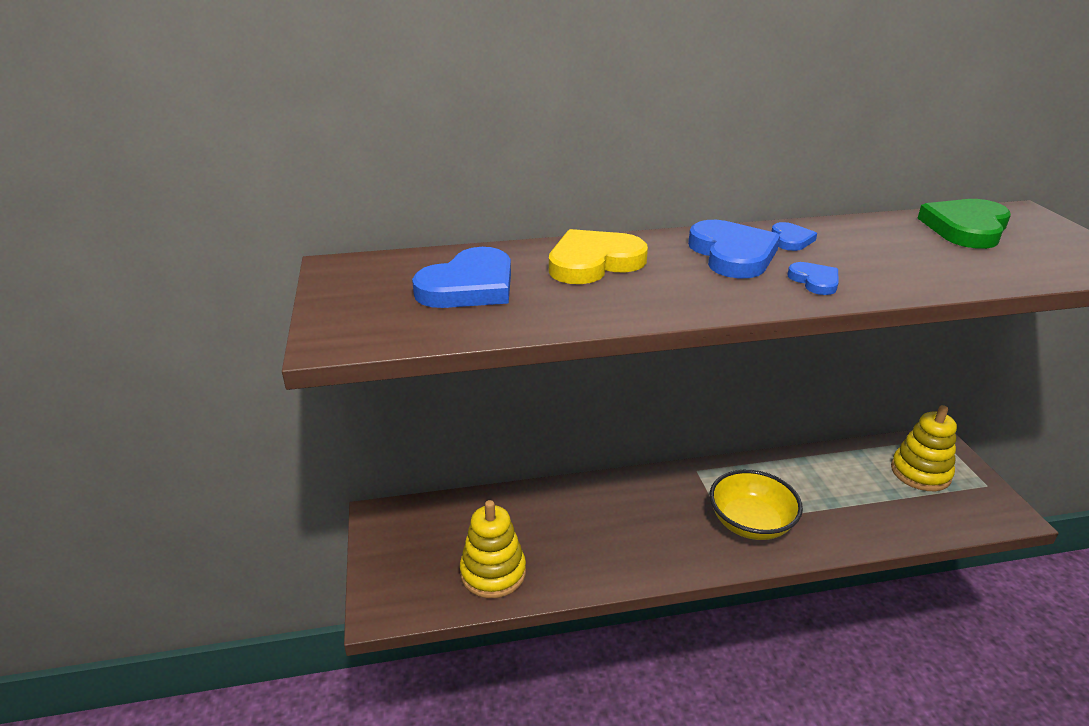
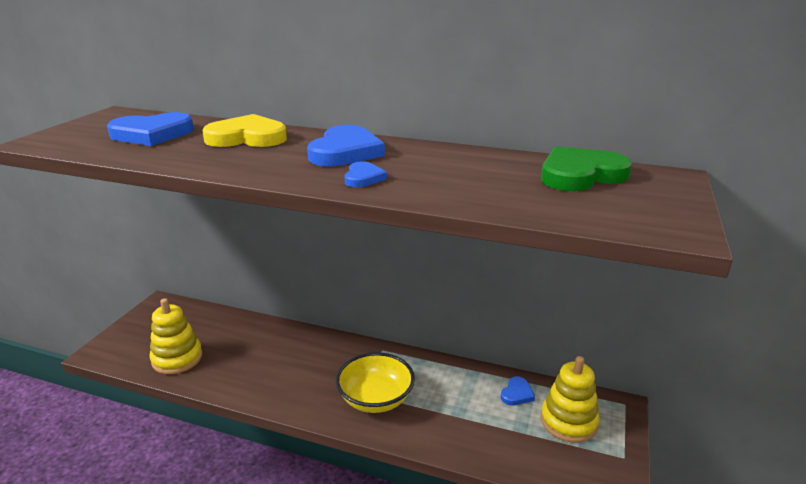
camera: 30 degrees right, 5 degrees down
(791, 240) = (409, 153): blue heart -> blue heart (517, 393)

